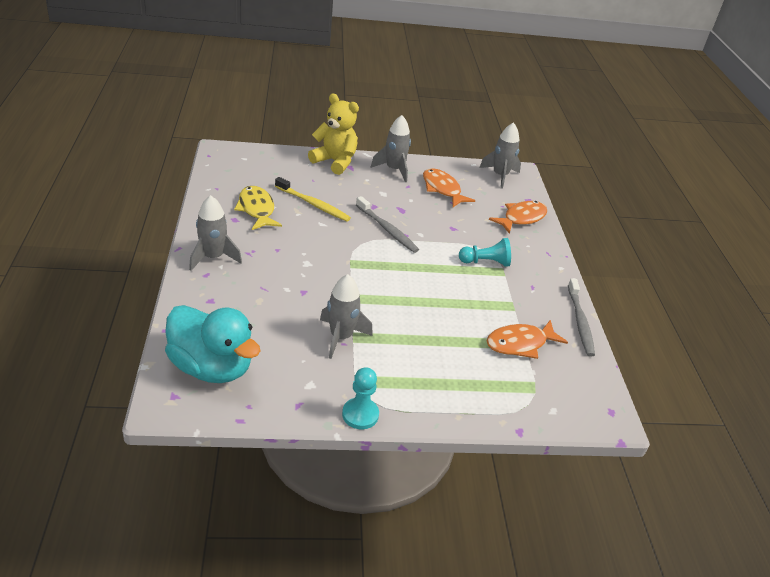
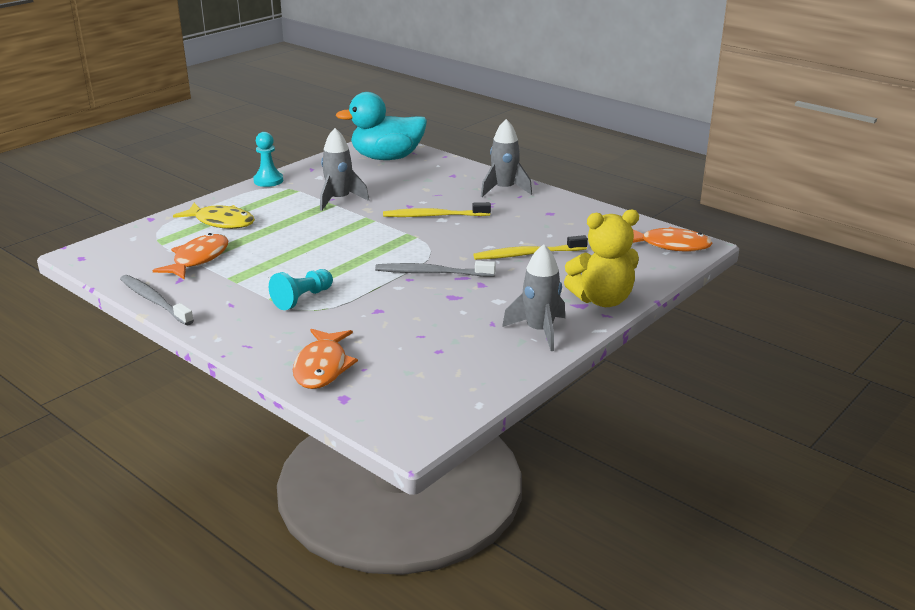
camera: 140 degrees right, 10 degrees down
(256, 209) = (554, 226): yellow fish -> yellow fish (221, 222)
(306, 269) = (434, 216): none -> yellow toothbrush
(442, 189) = (455, 343): orange fish -> orange fish (670, 245)
(500, 176) = (423, 410): grey rocket -> none

